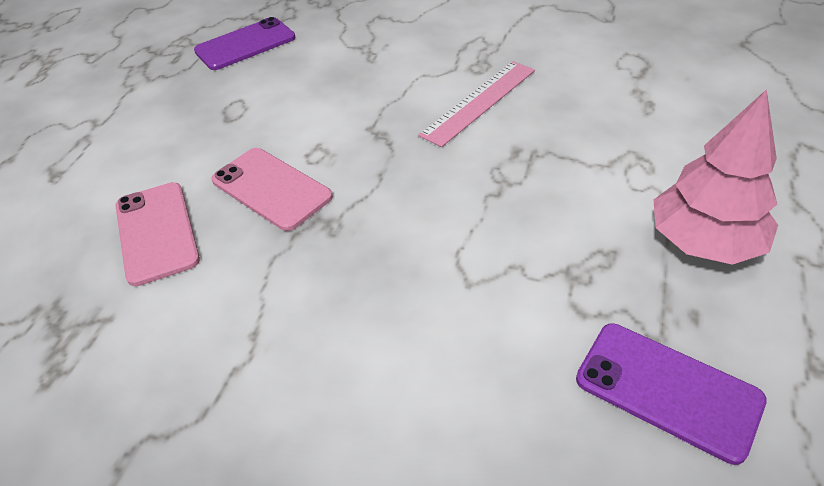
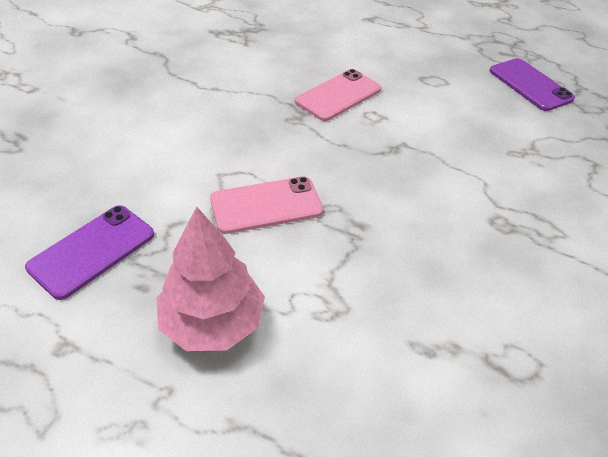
camera: 90 degrees right, 0 degrees up
(156, 232) = (307, 54): pink phone -> pink phone (266, 205)
(479, 102) = (437, 213): pink ruler -> none

